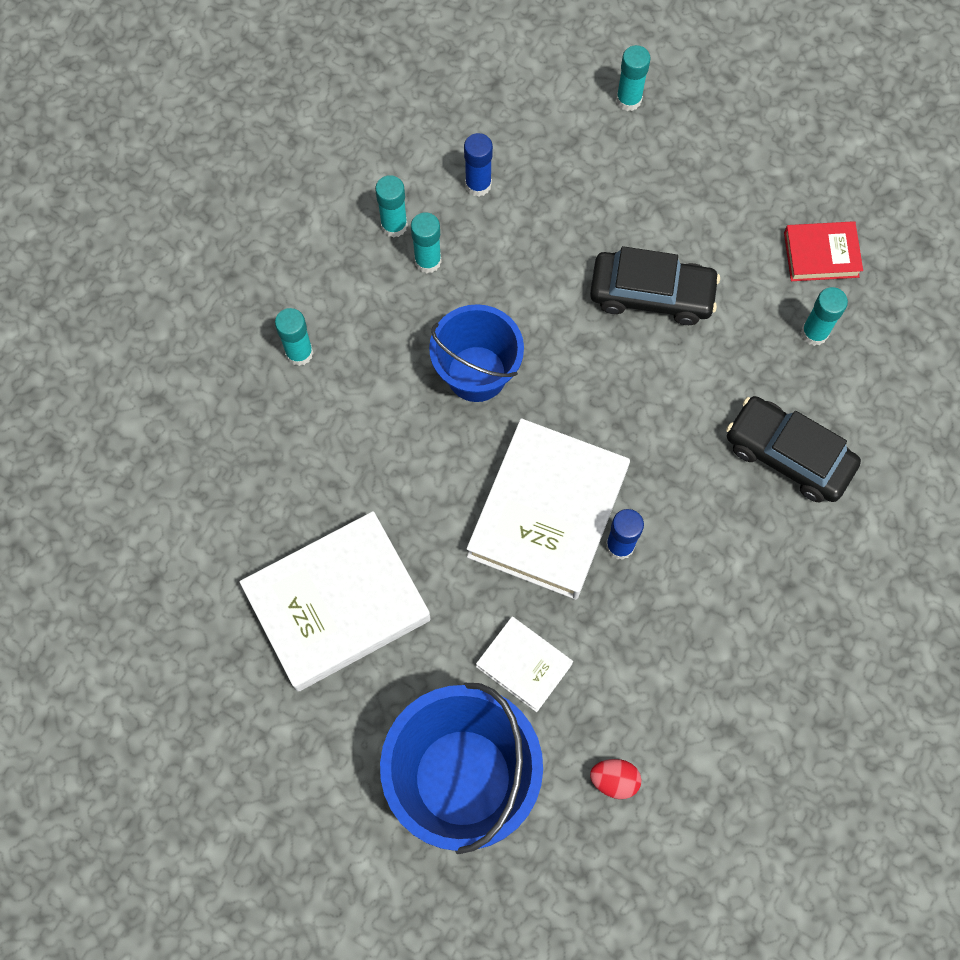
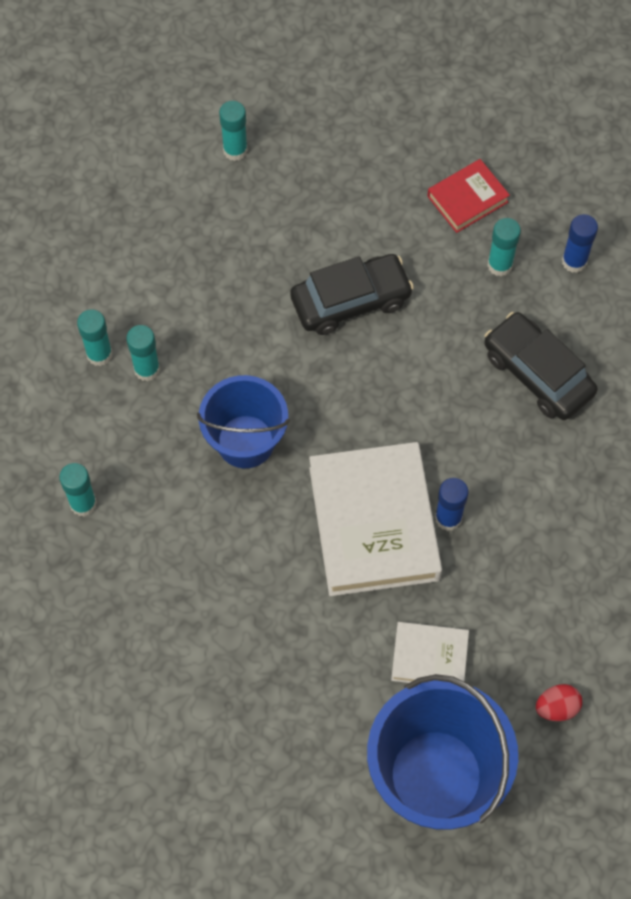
camera: 30 degrees left, 5 degrees down
(337, 604) = (245, 695): white book -> none
(478, 185) = (151, 284): blue glue stick -> blue glue stick (574, 261)
(788, 455) = (537, 373): black car -> black car turned 45 degrees clockwise

